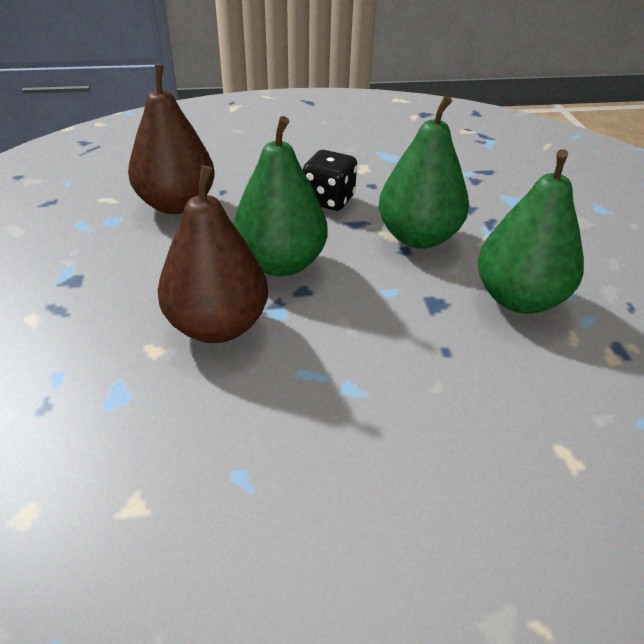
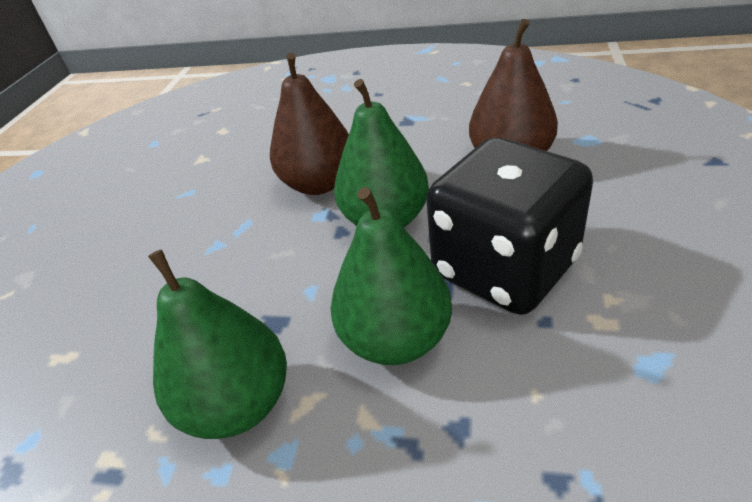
camera: 115 degrees right, 0 degrees up
(329, 200) = (505, 269): black dice -> black dice, size x2.01

